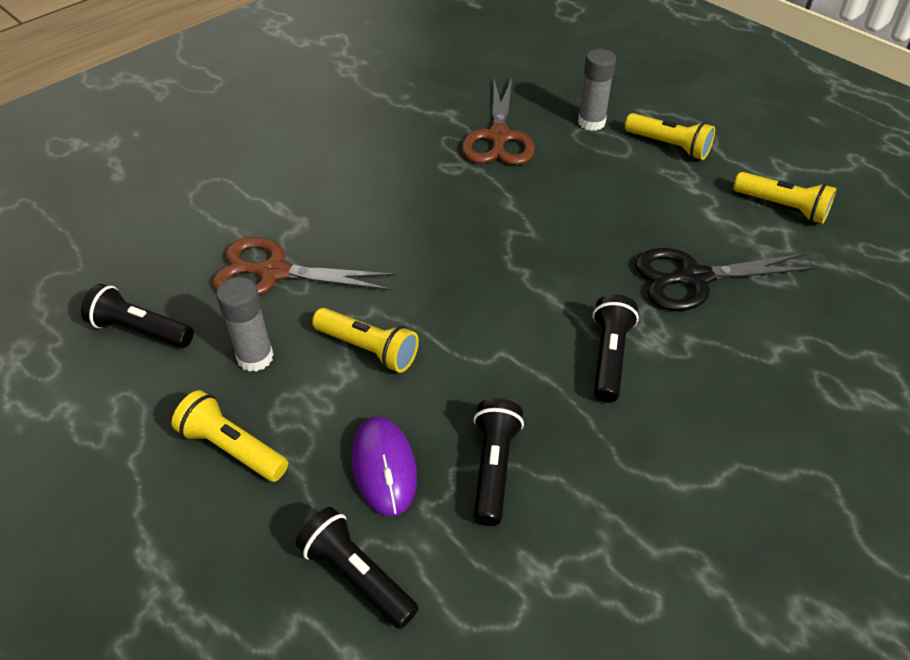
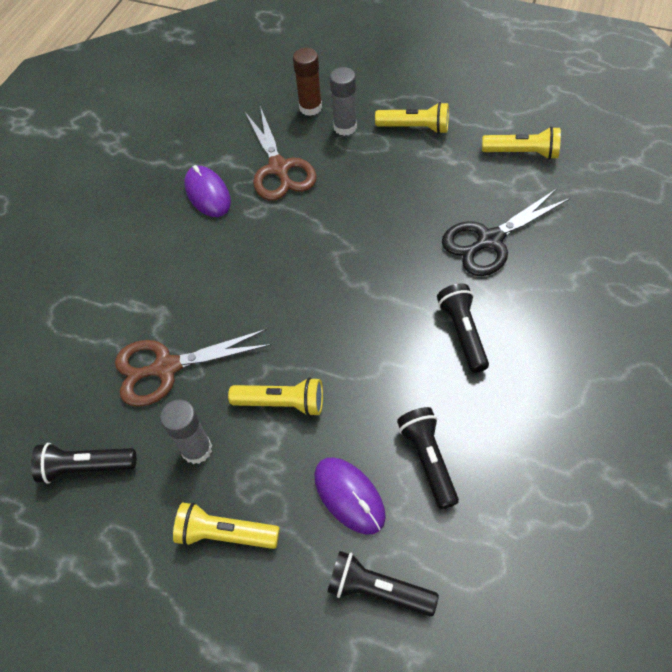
camera: 20 degrees left, 10 degrees up
(412, 136) = (207, 194): none -> purple mouse
(564, 94) = (310, 107): none -> brown glue stick

